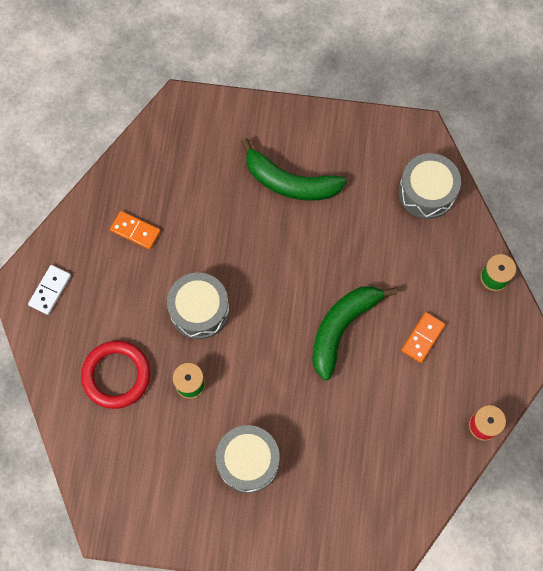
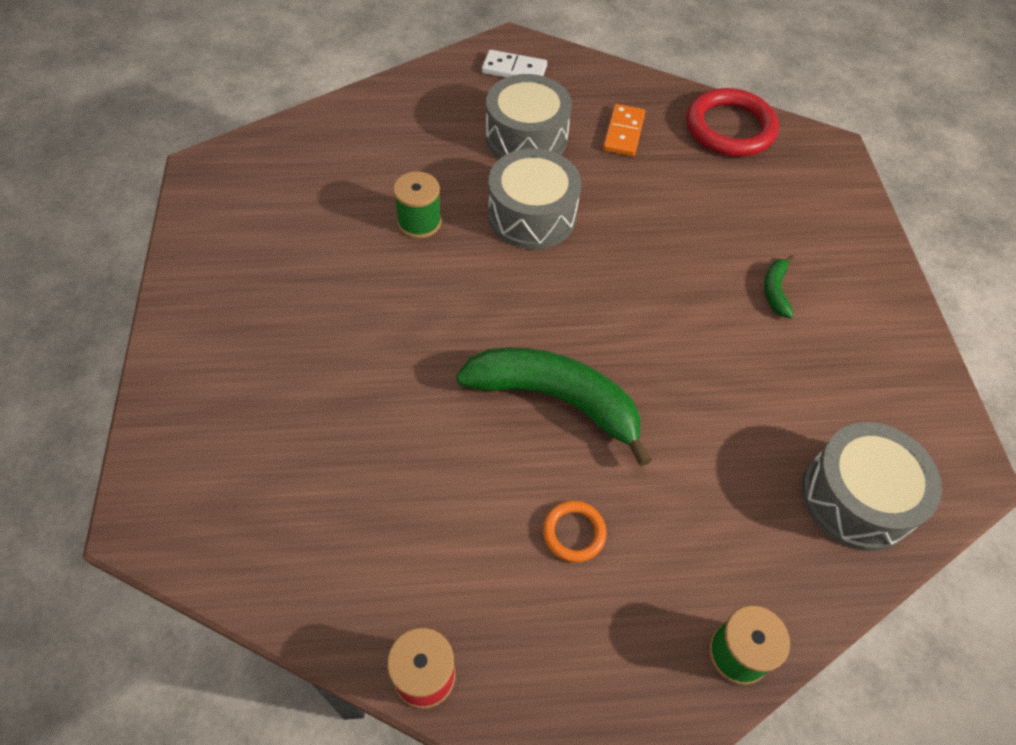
camera: 75 degrees right, 15 degrees down
(116, 375) = (416, 146): red ring -> red ring (730, 128)
(248, 461) = (312, 307): grey drum -> grey drum (526, 138)
(289, 182) = (775, 290): green banana -> green banana, size x0.43
(423, 338) = (574, 533): orange domino -> orange ring

